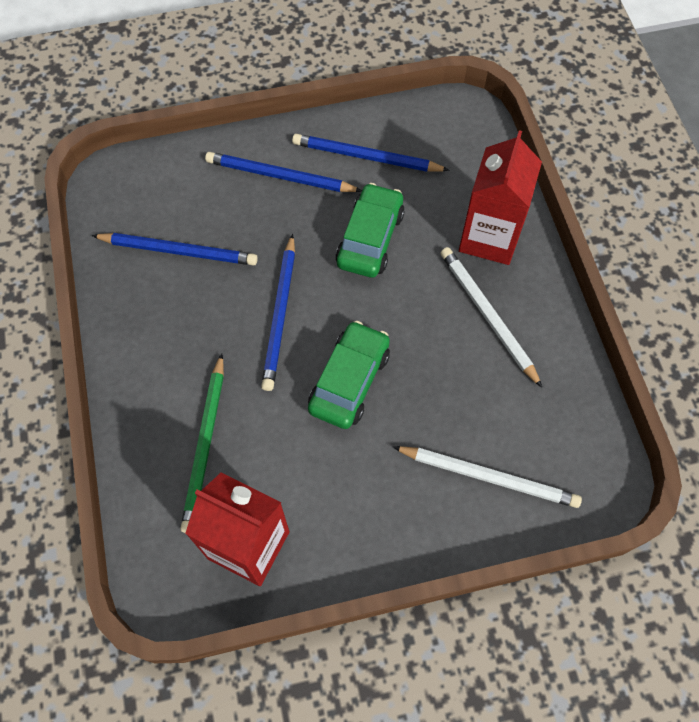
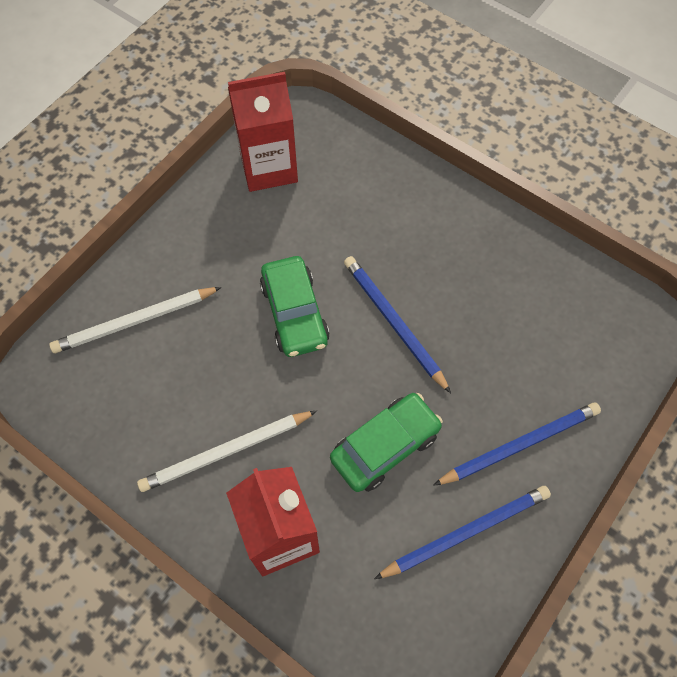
camera: 140 degrees right, 0 degrees up
(178, 251) = (523, 312): blue pencil -> none
(205, 445) = (354, 199): green pencil -> none
(370, 238) = (385, 446): green car -> green car turned 105 degrees counterclockwise
(487, 315) = (226, 452): white pencil -> white pencil turned 135 degrees clockwise

